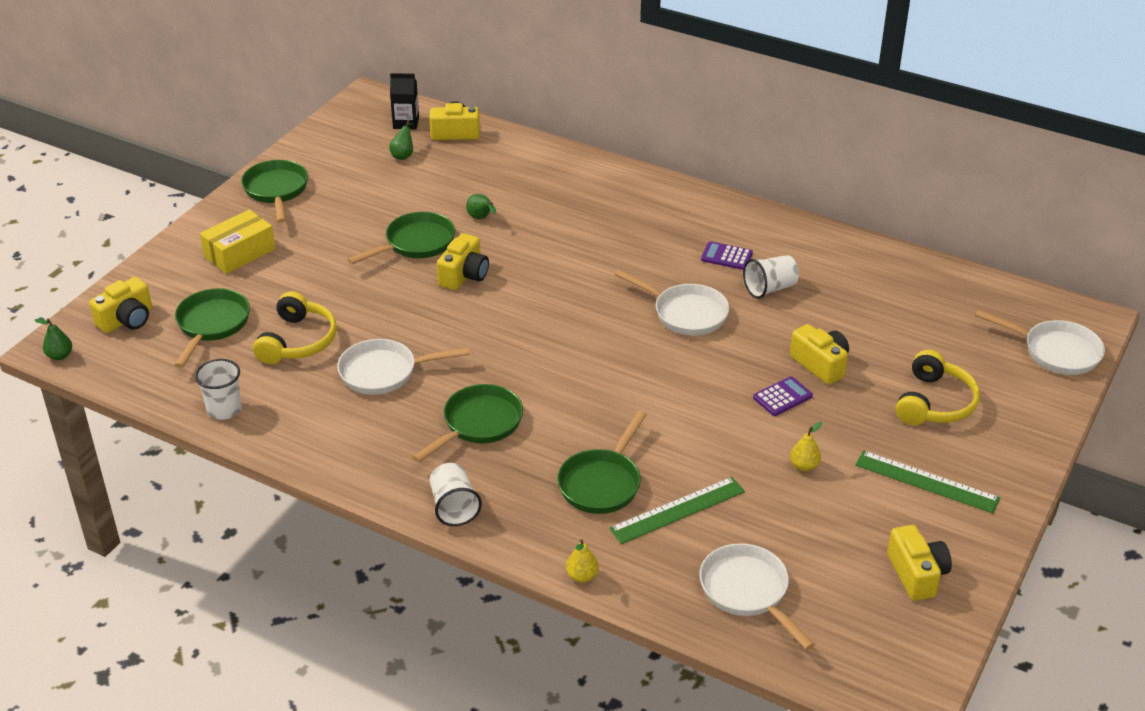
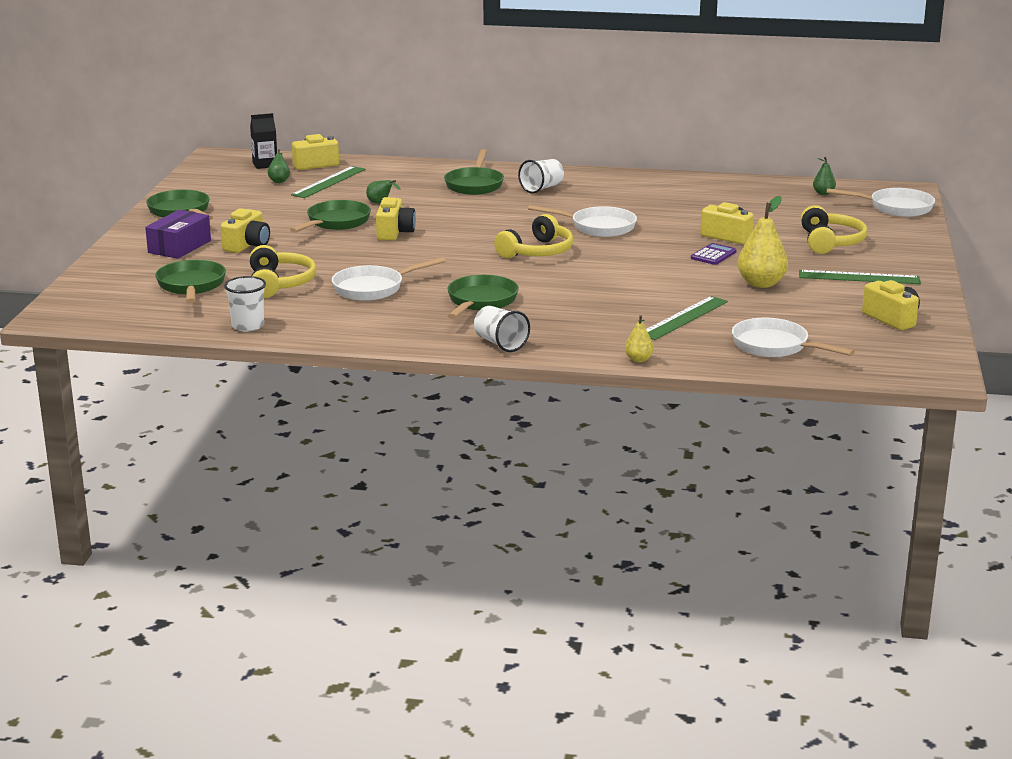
camera: 20 degrees left, 15 degrees down
(60, 356) = (61, 320): green pear -> green pear (823, 193)
(127, 320) = (108, 294): yellow camera -> yellow camera (247, 245)
(240, 253) = (179, 246): yellow box -> purple box
(451, 168) = (328, 182): none -> green ruler
(592, 345) = (537, 252): none -> yellow headphones
(602, 483) = (611, 314): green pan -> green pan (474, 184)
(726, 256) = (604, 197): purple calculator -> none
(770, 289) = (654, 207): white cup -> white cup (542, 188)
(804, 466) = (761, 284): yellow pear -> yellow pear, size x1.92

